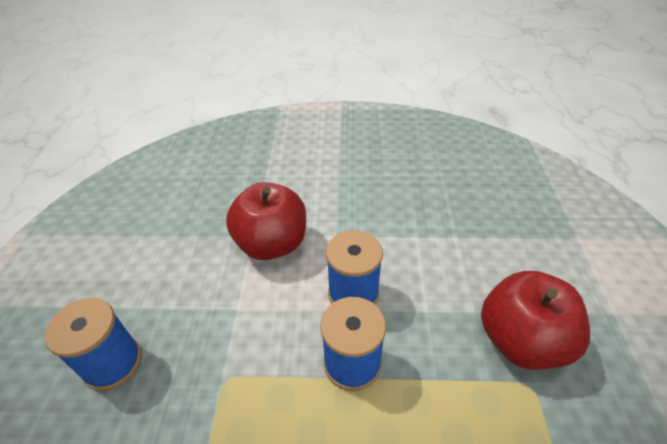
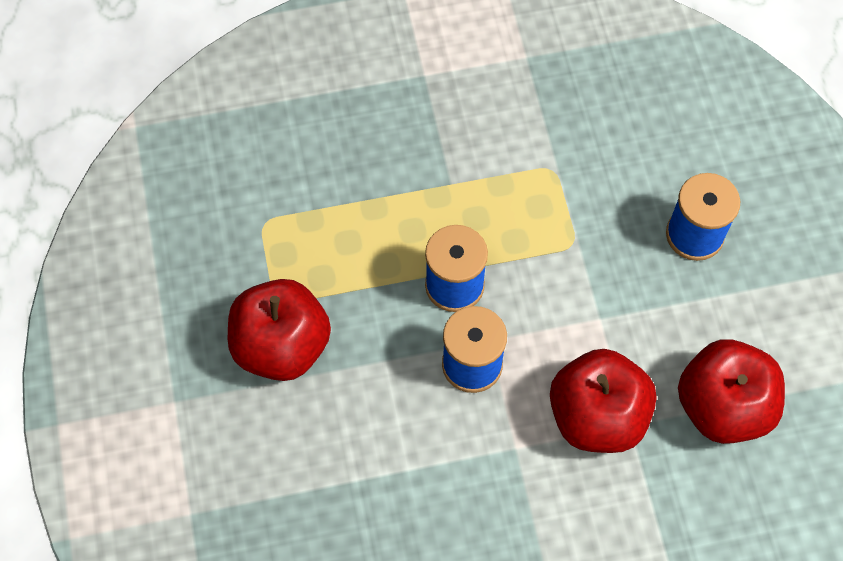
camera: 165 degrees right, 20 degrees up
(184, 235) = (723, 406): none -> red apple

